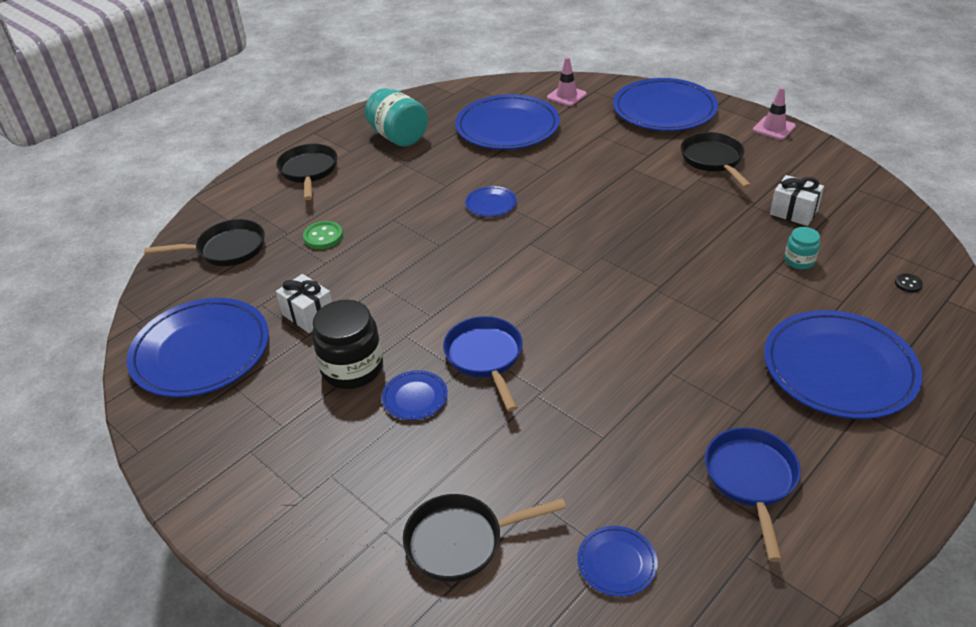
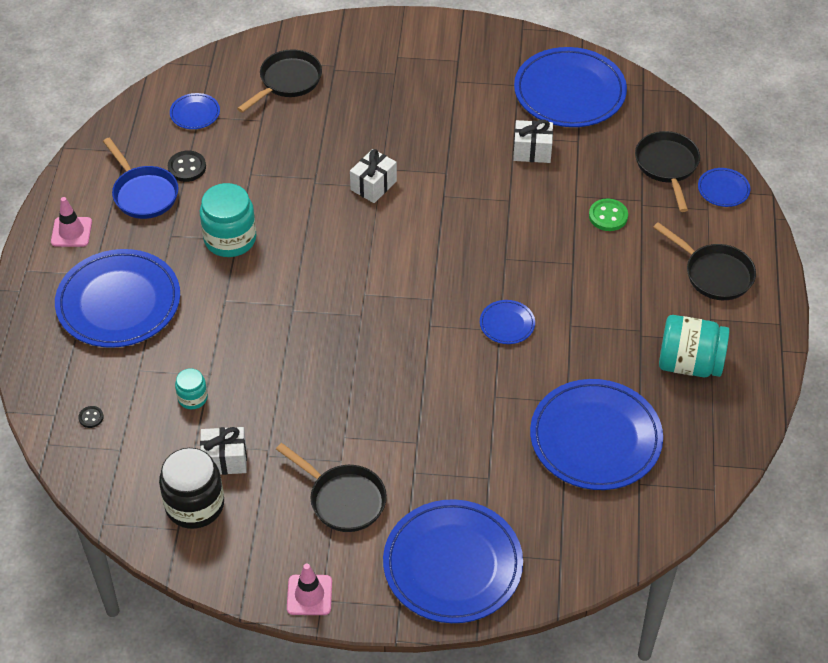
camera: 140 degrees right, 10 degrees up
(227, 249) = (667, 166): black pan -> black pan turned 135 degrees clockwise
(352, 368) = (455, 133): black jar -> black jar (194, 505)
(415, 397) = (393, 137): blue plate -> blue plate (723, 189)
(485, 357) = (373, 185): blue pan -> white gift
(566, 96) = (583, 531): pink traffic cone -> pink traffic cone (71, 232)
(676, 486) = (187, 167): none -> black button
(677, 376) = (230, 239): none -> turquoise jar

